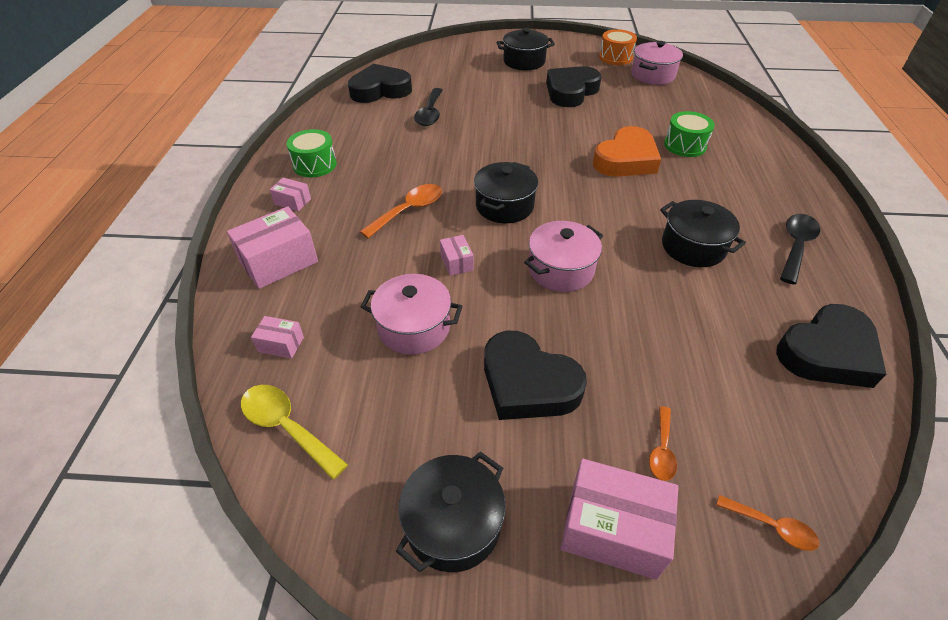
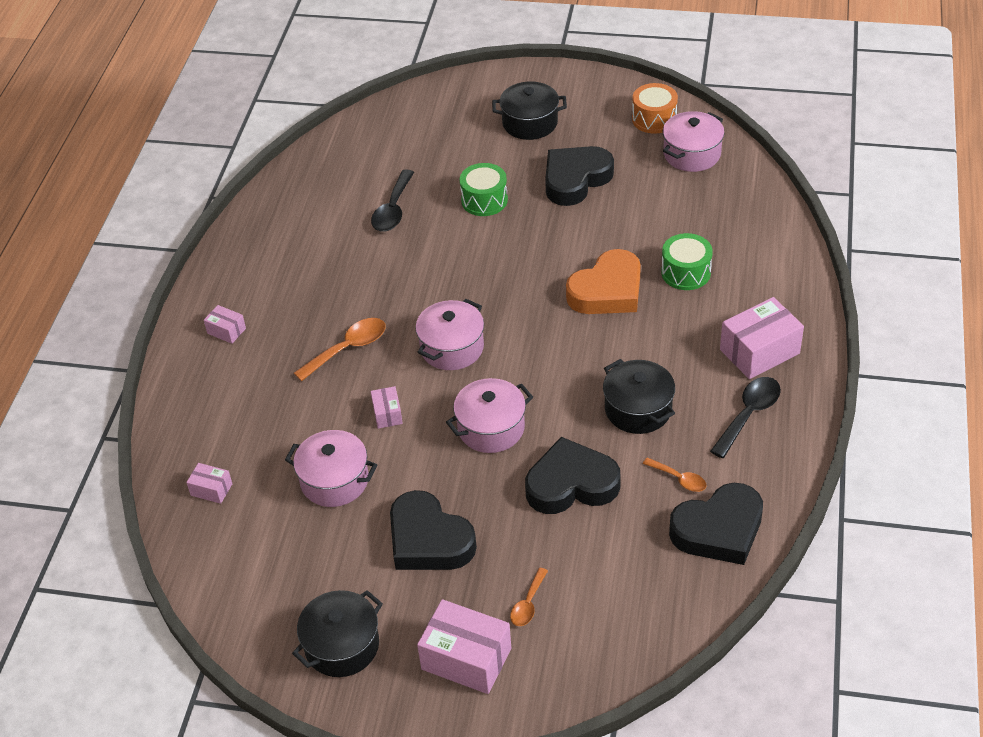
camera: 10 degrees right, 0 degrees up
(279, 262) = (211, 403): pink box -> pink box (759, 351)
(287, 427) = (215, 563): yellow spoon -> none
(315, 165) = (252, 282): green drum -> green drum (484, 200)
(380, 90) = (338, 168): black heart -> black heart (571, 484)
(504, 206) = (452, 348): black pot -> pink pot
(772, 527) = (595, 666): orange spoon -> orange spoon (679, 479)

